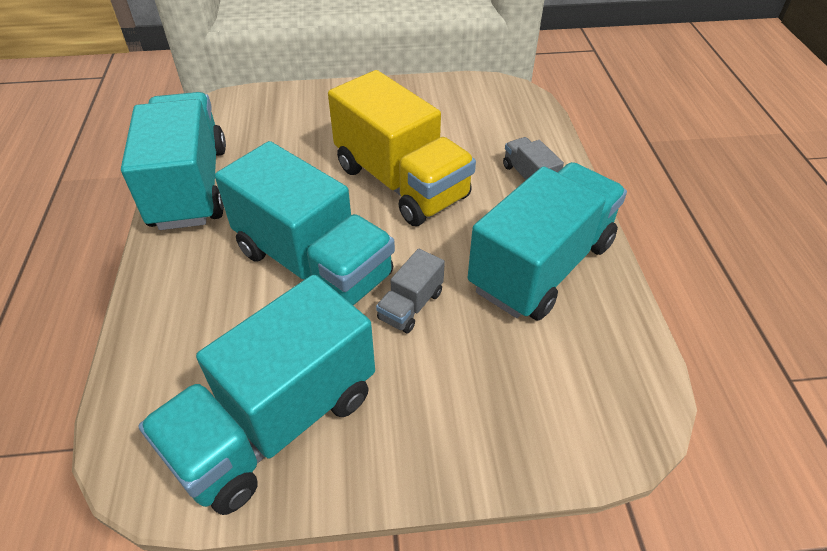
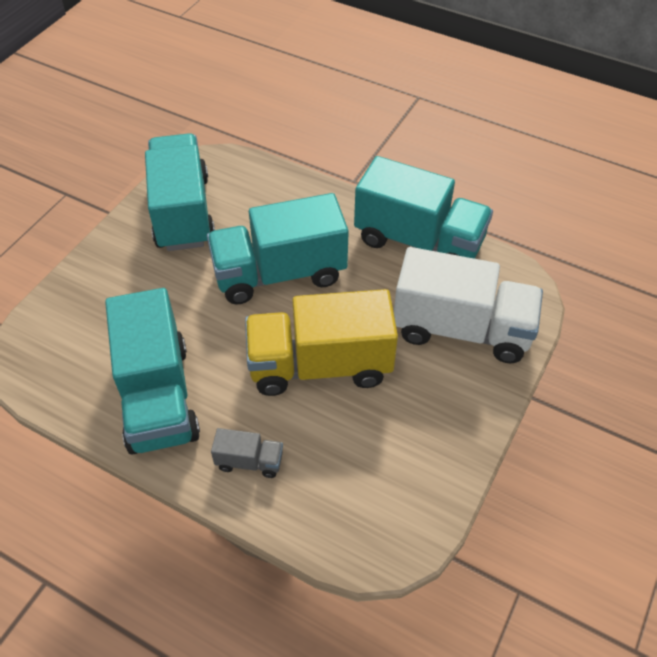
camera: 125 degrees right, 5 degrees up
(288, 125) = (461, 329): none -> white truck
(410, 306) = (198, 303): grey truck -> none

